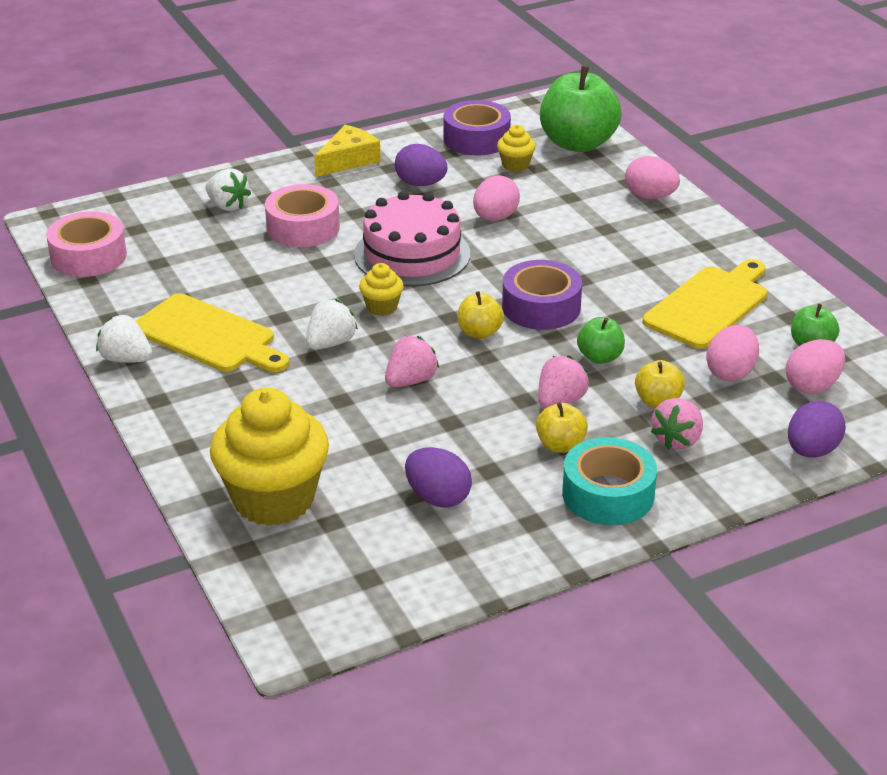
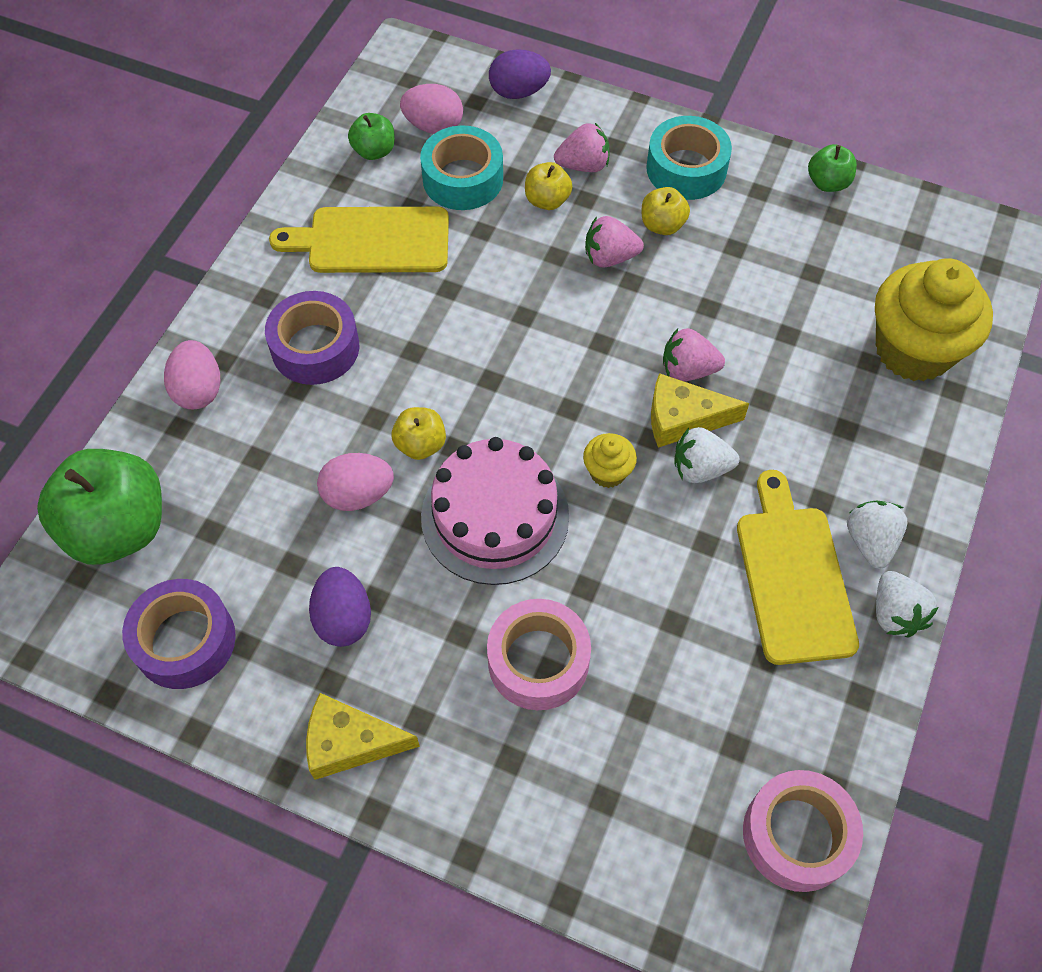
camera: 130 degrees left, 25 degrees up
(227, 206) = (566, 785): white strawberry -> white strawberry (870, 541)
(376, 357) = (683, 418): none -> yellow cheese
(438, 497) = (797, 256): purple egg -> none
(479, 332) = (571, 370): yellow apple -> yellow apple (420, 444)
(515, 165) = (222, 554): yellow cupcake -> none
(541, 307) = (488, 352): purple tape -> purple tape (315, 347)
(600, 357) = (523, 268): green apple -> green apple (827, 183)
(730, 372) = (463, 179): pink egg -> turquoise tape

